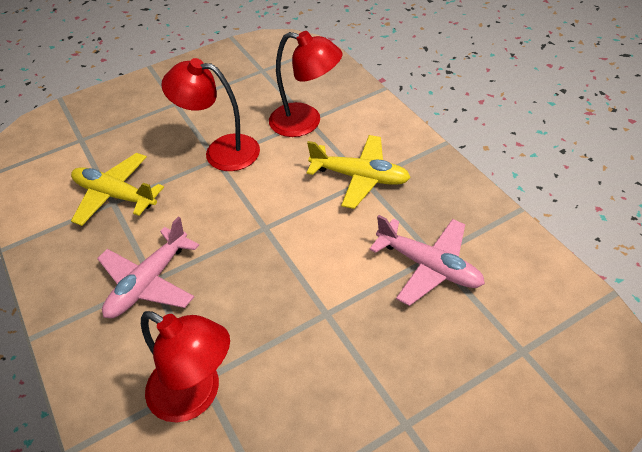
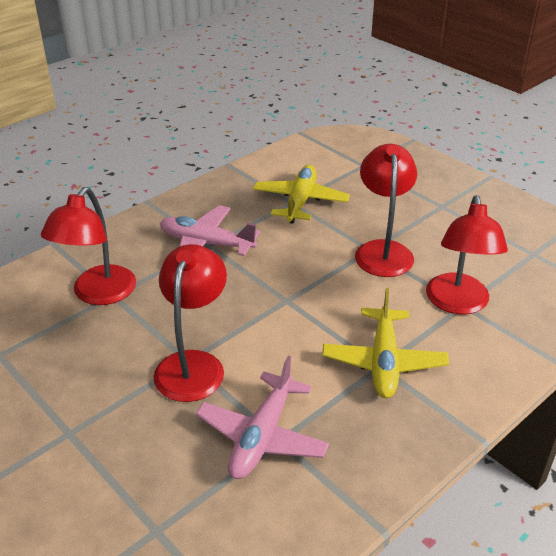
camera: 75 degrees right, 10 degrees down
(333, 309) = (193, 364): none -> red lamp

